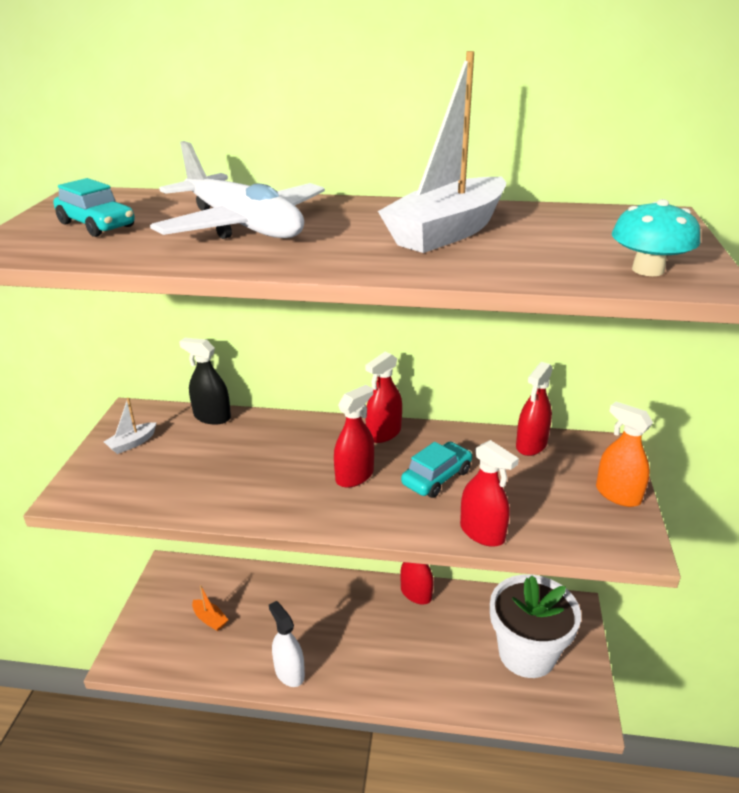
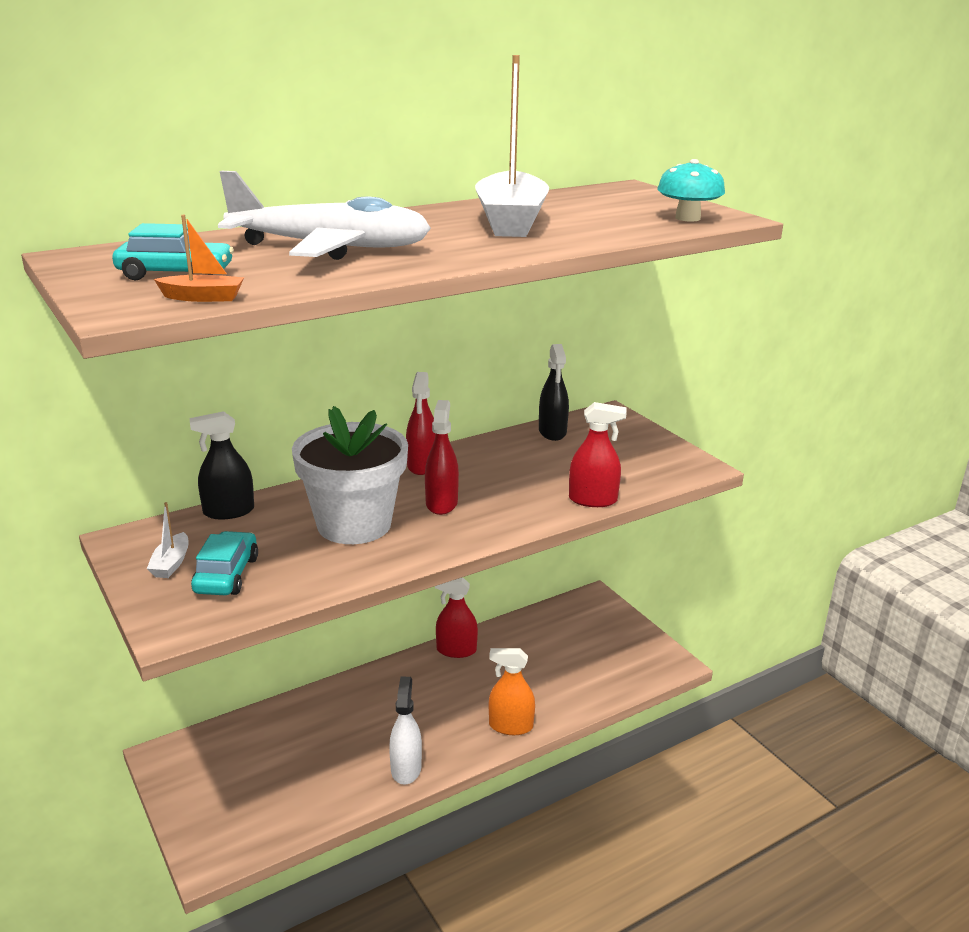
camera: 40 degrees left, 5 degrees down
(210, 619) = (272, 773): orange boat -> orange boat (203, 297)
(289, 672) = (406, 768): white spray bottle -> white spray bottle turned 75 degrees clockwise
(436, 477) = (510, 479): turquoise car -> turquoise car (226, 575)
(527, 653) = (590, 647): white flower pot -> white flower pot (354, 524)
(531, 445) = (552, 432): red spray bottle -> black spray bottle
(618, 495) = (651, 441): orange spray bottle -> orange spray bottle (510, 726)

